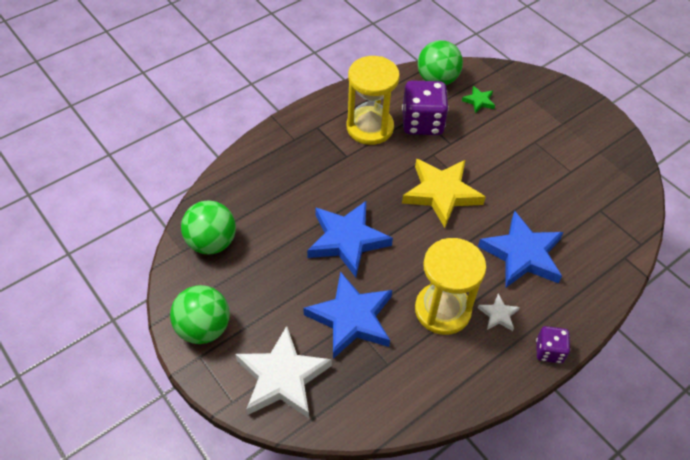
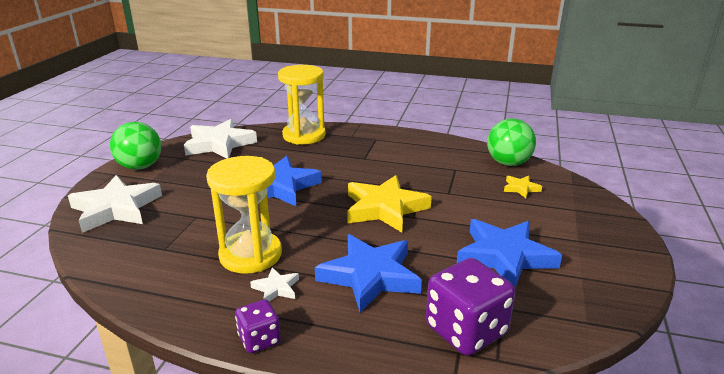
camera: 55 degrees right, 25 degrees down
(211, 242) = (219, 144): green ball -> white star
(351, 318) = (199, 216): blue star -> blue star (505, 256)
(370, 127) = (407, 156): yellow hourglass -> yellow hourglass (304, 135)
(422, 123) = (449, 173): purple dice -> purple dice (466, 330)
(479, 101) = (521, 188): green star -> yellow star

